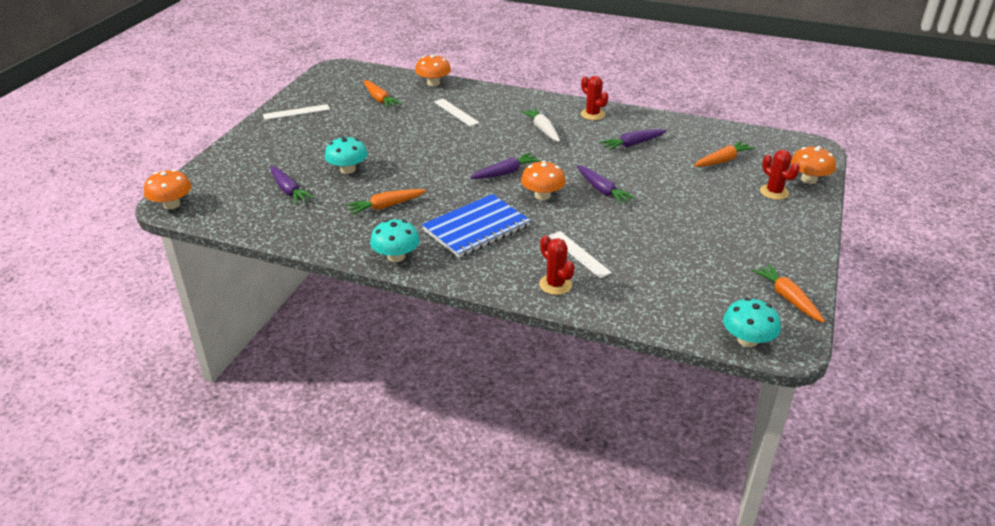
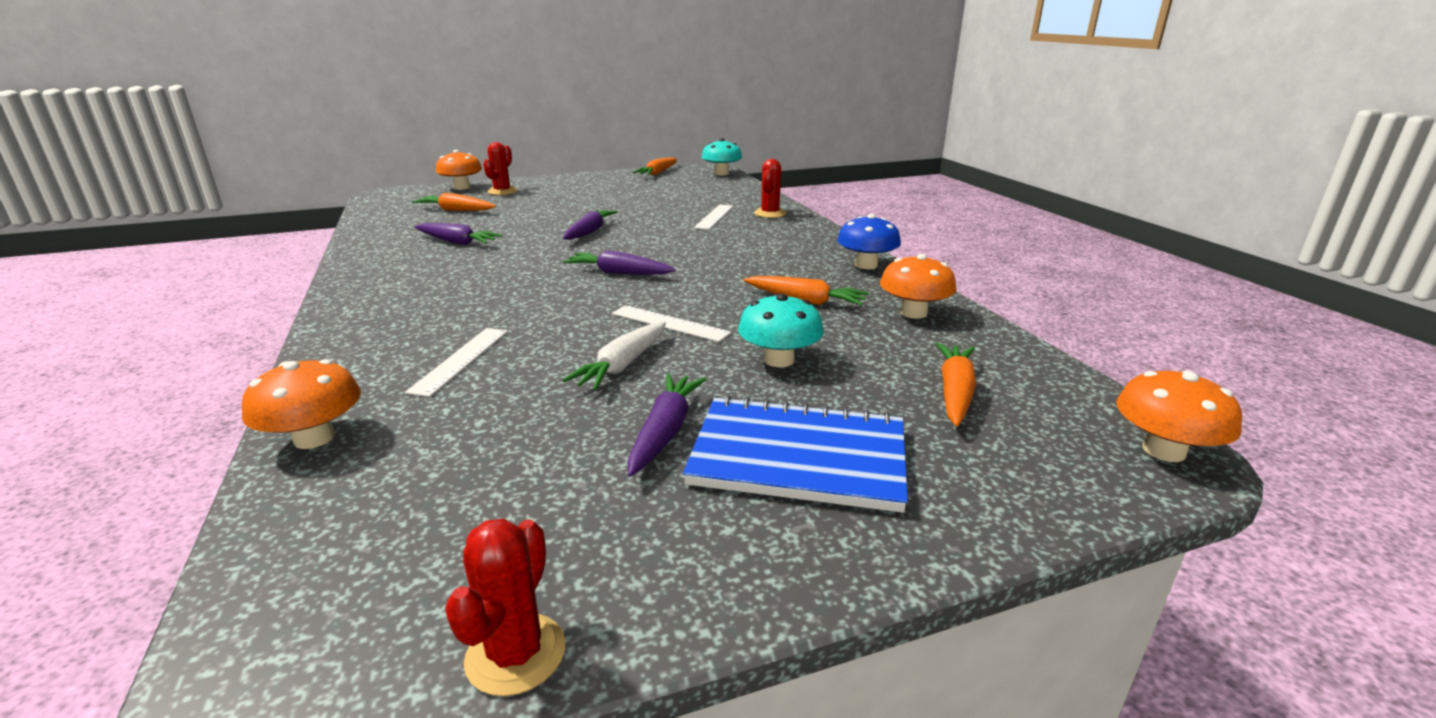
camera: 130 degrees left, 10 degrees down
(289, 191) = (910, 373): purple carrot -> purple carrot (665, 431)
(296, 112) = (670, 552): white ruler -> white ruler (669, 323)
(379, 99) = (470, 464): orange carrot -> orange carrot (955, 392)
(396, 256) = (866, 265): turquoise mushroom -> blue mushroom
(476, 228) = (752, 253): blue notebook -> blue notebook (798, 457)
(542, 129) = (464, 288): white carrot -> white carrot (622, 365)
(542, 195) = (641, 247): orange mushroom -> orange mushroom (913, 313)
(592, 114) = (378, 276): red cactus -> red cactus (516, 654)

